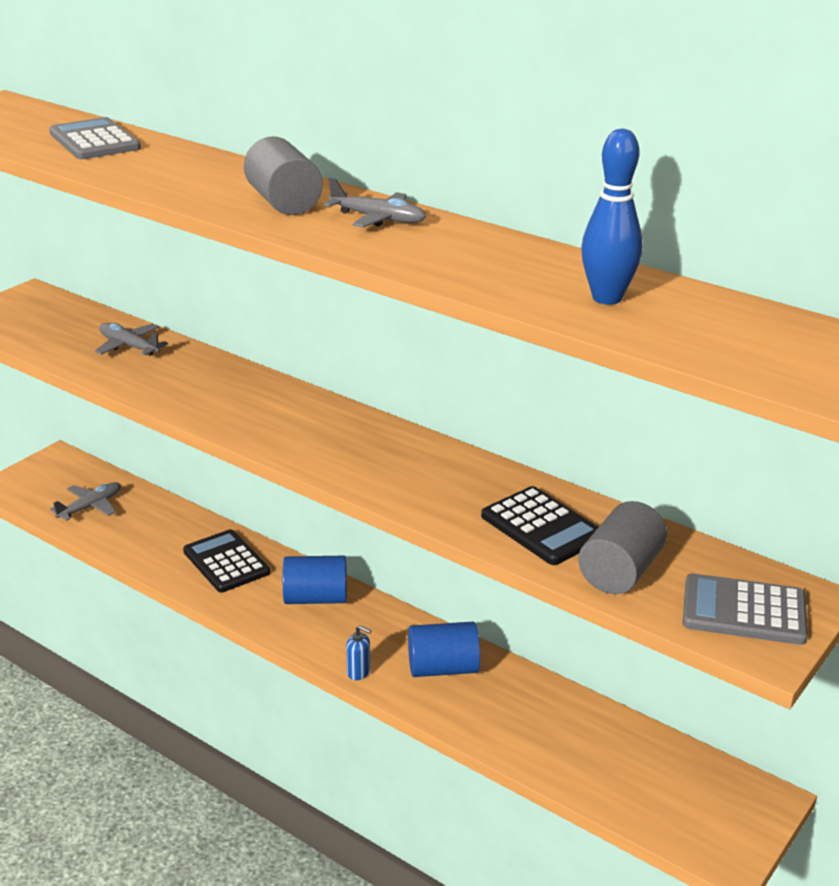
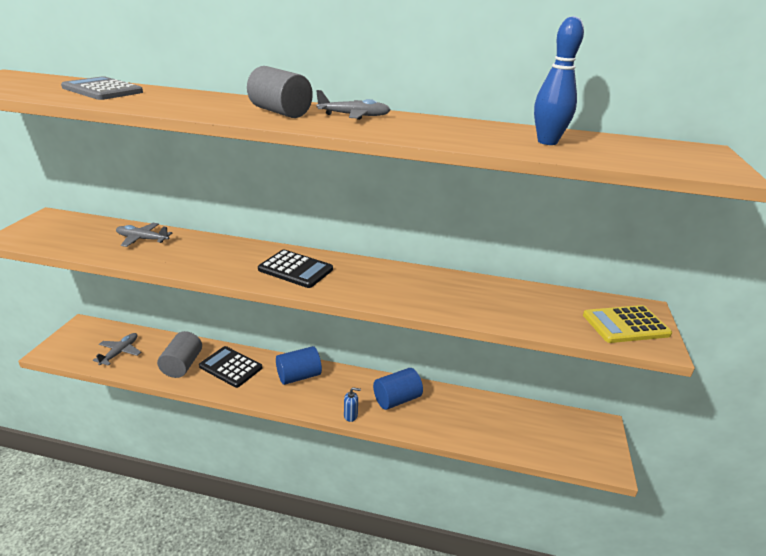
camera: 25 degrees left, 0 degrees up
(542, 527) = (483, 301): black calculator -> black calculator (295, 269)
(620, 571) = (546, 318): grey cylinder -> grey cylinder (182, 365)
(744, 611) = (625, 325): grey calculator -> yellow calculator

